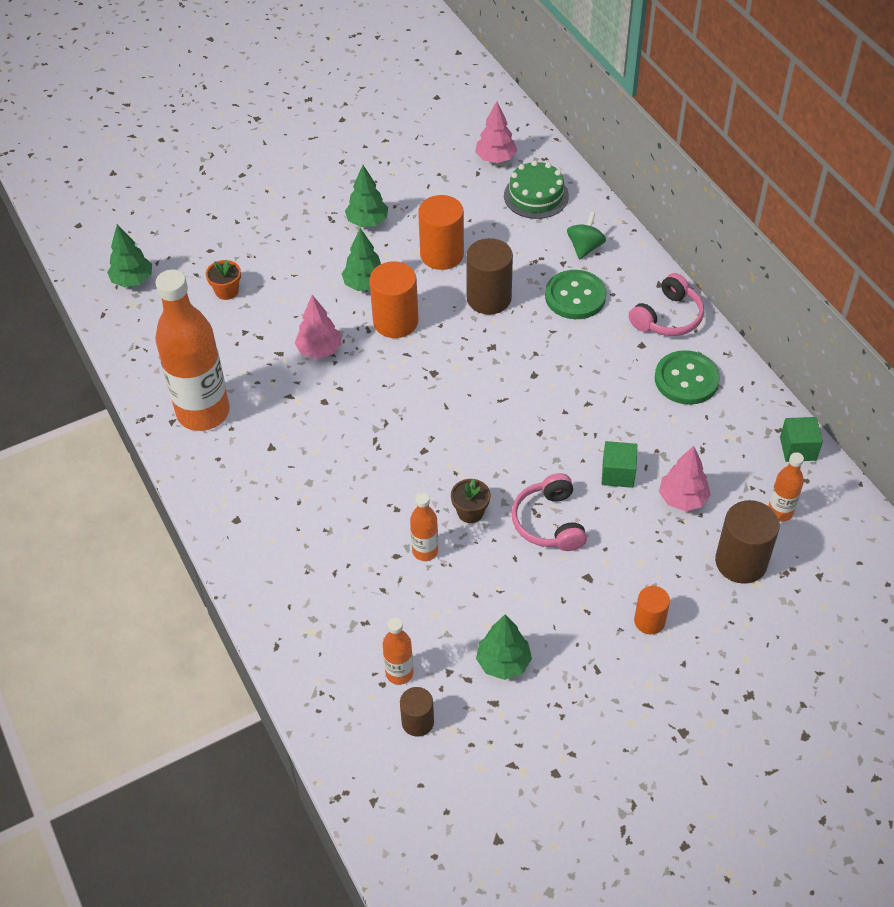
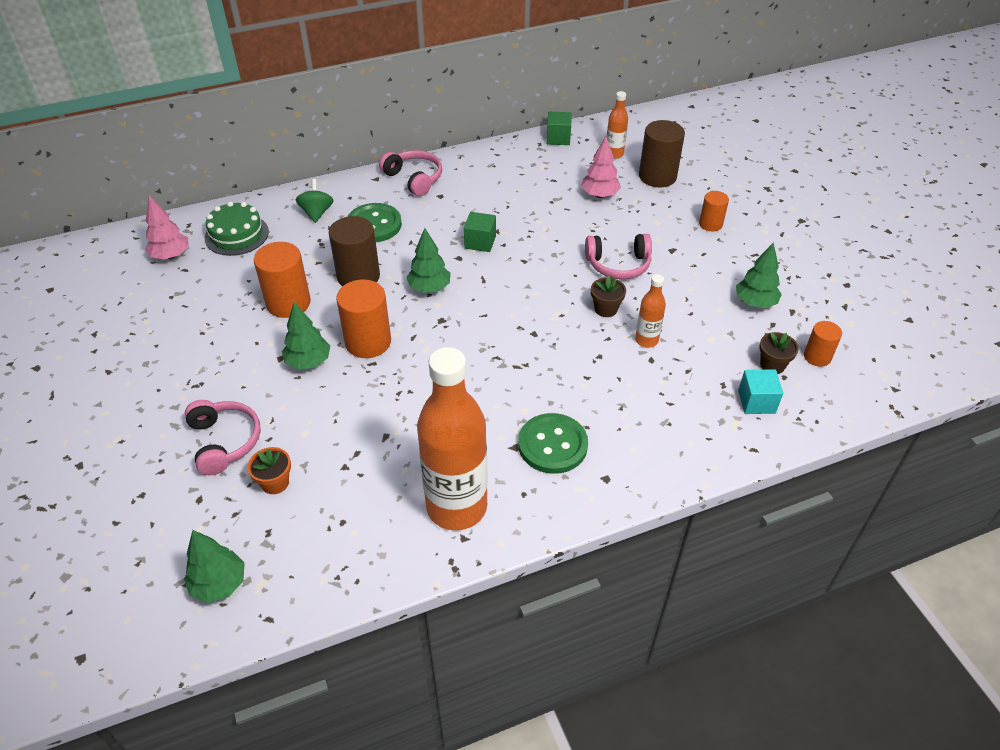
camera: 85 degrees left, 5 degrees down
(268, 251) = (224, 441): none -> pink headphones
(319, 350) = (390, 402): pink tree -> none
(342, 653) = (756, 402): none -> turquoise cube
(367, 222) = (216, 355): green tree -> green tree (429, 288)
(399, 673) = (772, 365): orange bottle -> brown flower pot
(417, 722) = (817, 357): brown cylinder -> orange cylinder
(585, 247) = (316, 213): green spinning top -> green spinning top turned 60 degrees clockwise
(618, 473) = (572, 223): green cube -> green cube (480, 242)
(686, 379) = (482, 178): green button -> green button (552, 445)

